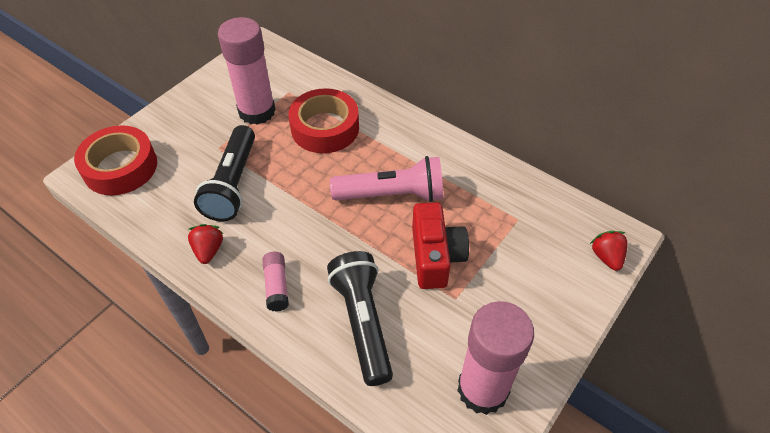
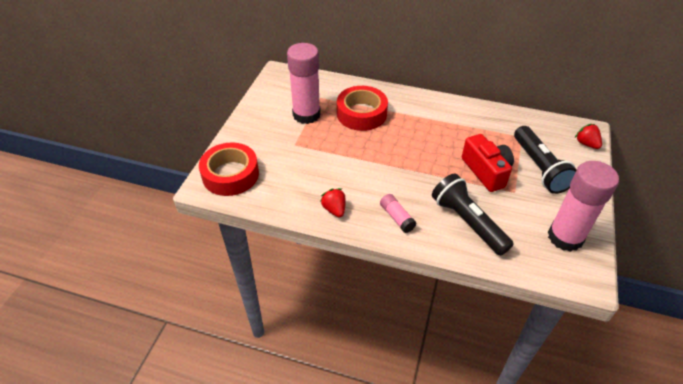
camera: 20 degrees left, 5 degrees down
(233, 184) = (322, 164): black flashlight -> black flashlight (539, 168)
(392, 195) = (434, 143): pink flashlight -> none

